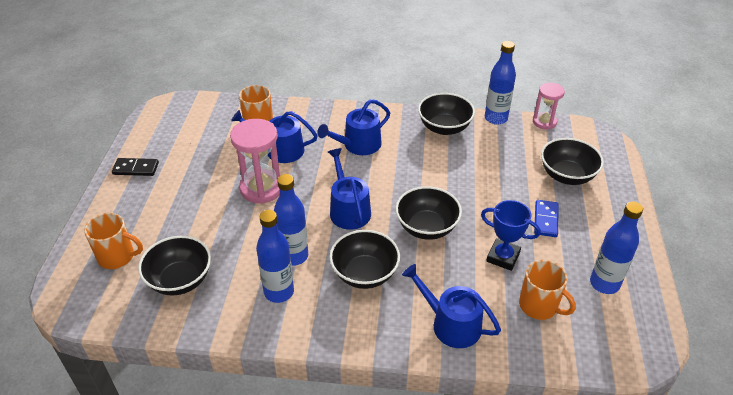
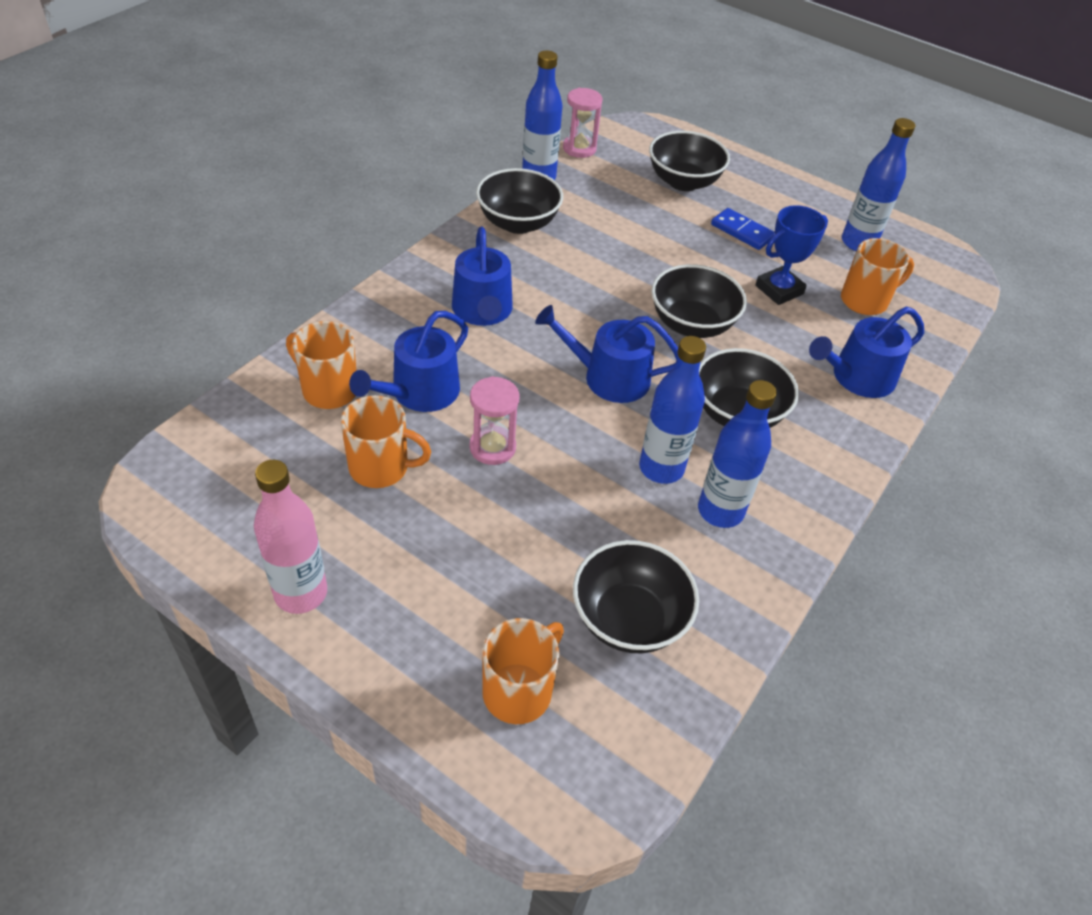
camera: 65 degrees left, 5 degrees up
(136, 168) = (301, 593): black domino -> pink bottle
(222, 159) = (381, 468): none -> orange mug
(261, 188) = (492, 447): pink hourglass -> pink hourglass, size x0.61

